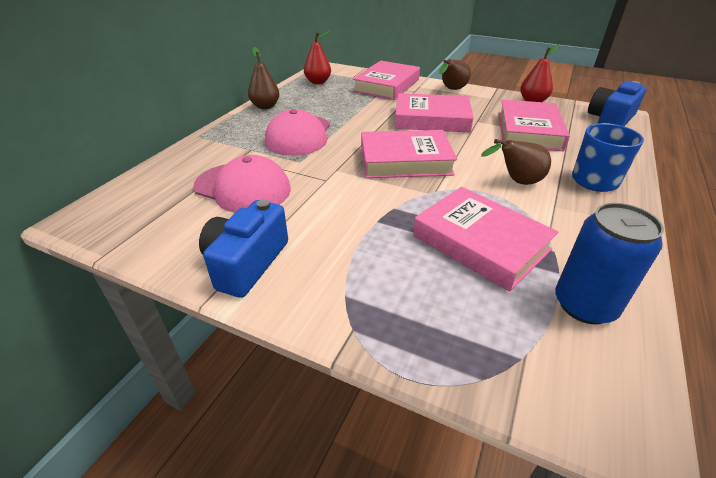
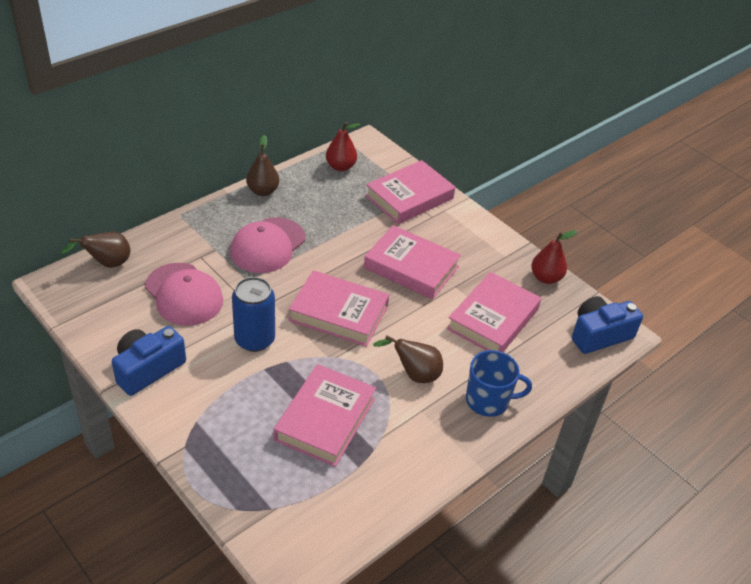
camera: 20 degrees right, 5 degrees up
(451, 90) = (474, 228): brown pear -> brown pear (107, 264)
(480, 242) = (325, 419): pink book -> pink book turned 45 degrees clockwise
(584, 305) = (349, 495): blue can -> blue can (254, 339)

